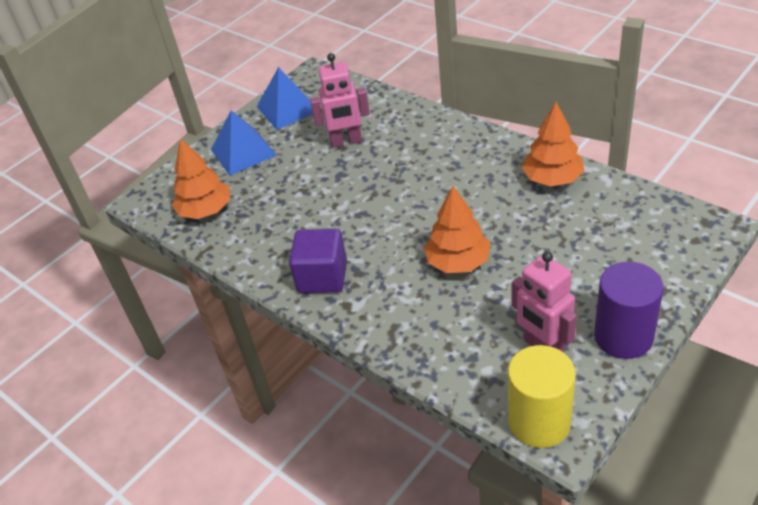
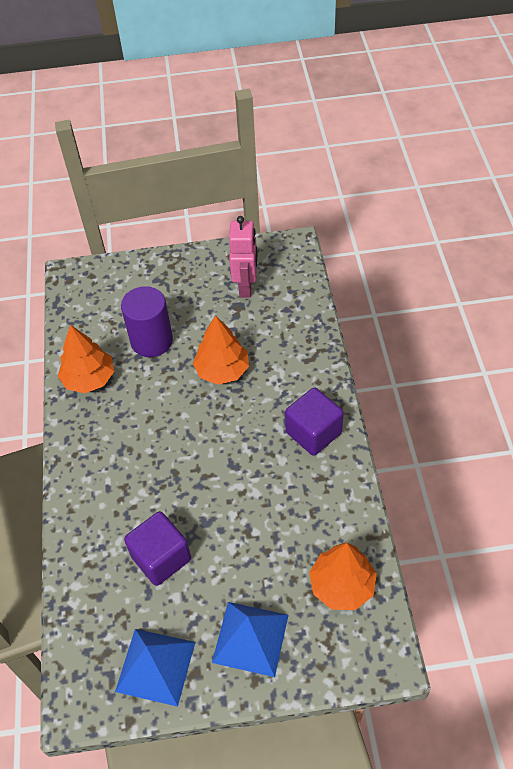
camera: 140 degrees left, 10 degrees up
(346, 142) = (161, 558): pink robot -> purple cube
(539, 421) = (294, 258): yellow cylinder -> none
(623, 336) = (203, 261): purple cylinder -> purple cylinder (151, 341)

